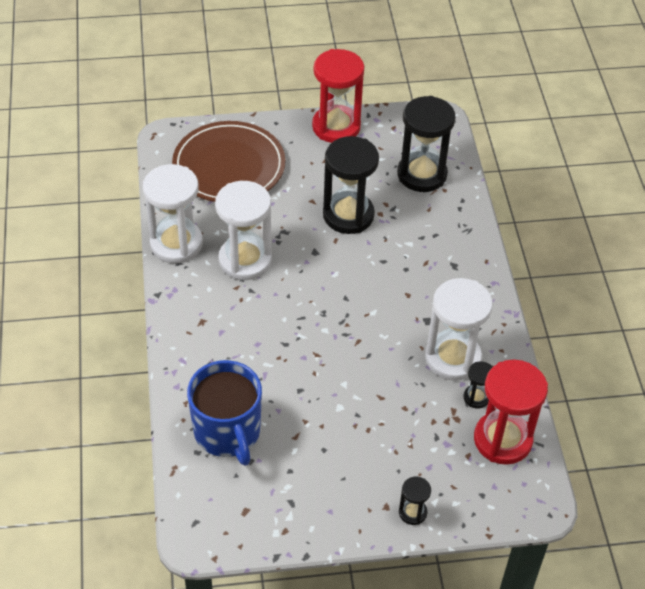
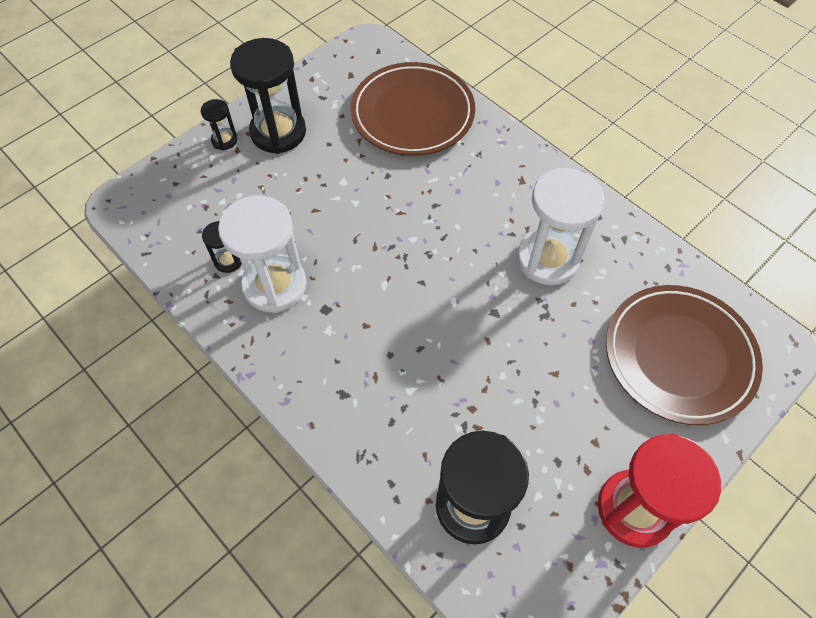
camera: 145 degrees right, 10 degrees up
(176, 244) = (623, 234): white hourglass -> none
(228, 432) = (412, 113): blue mug -> brown plate
(348, 215) = (502, 381): black hourglass -> black hourglass (278, 132)
(502, 440) = (182, 237): red hourglass -> none

